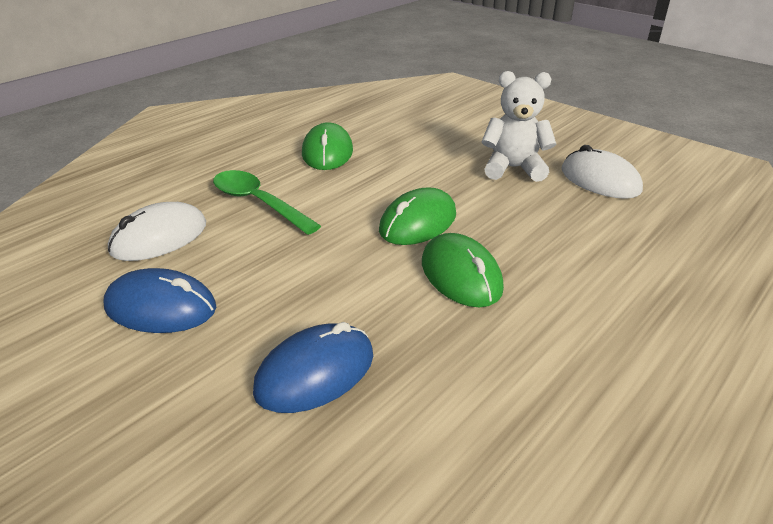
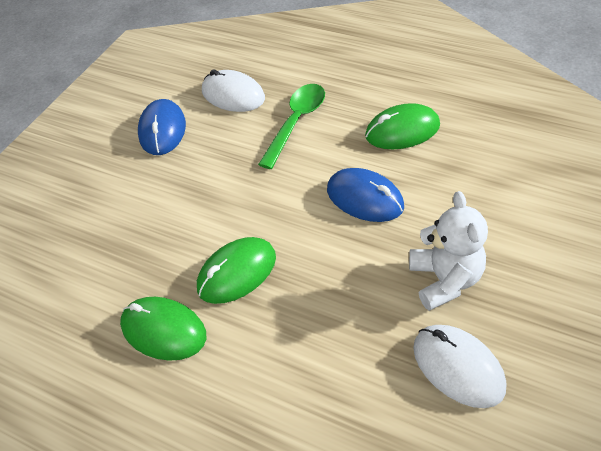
camera: 80 degrees right, 15 degrees up
(315, 373) = (118, 221): blue mouse -> blue mouse (365, 198)
(418, 222) = (305, 227): green mouse -> green mouse (164, 330)
(600, 180) = (458, 367): white mouse -> white mouse turned 75 degrees counterclockwise

